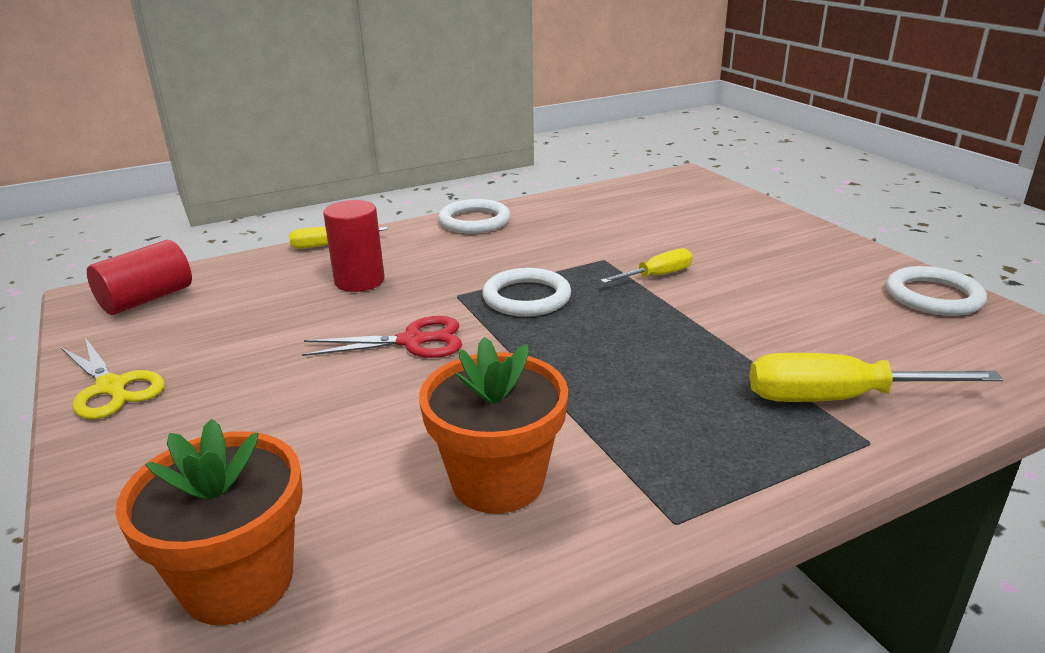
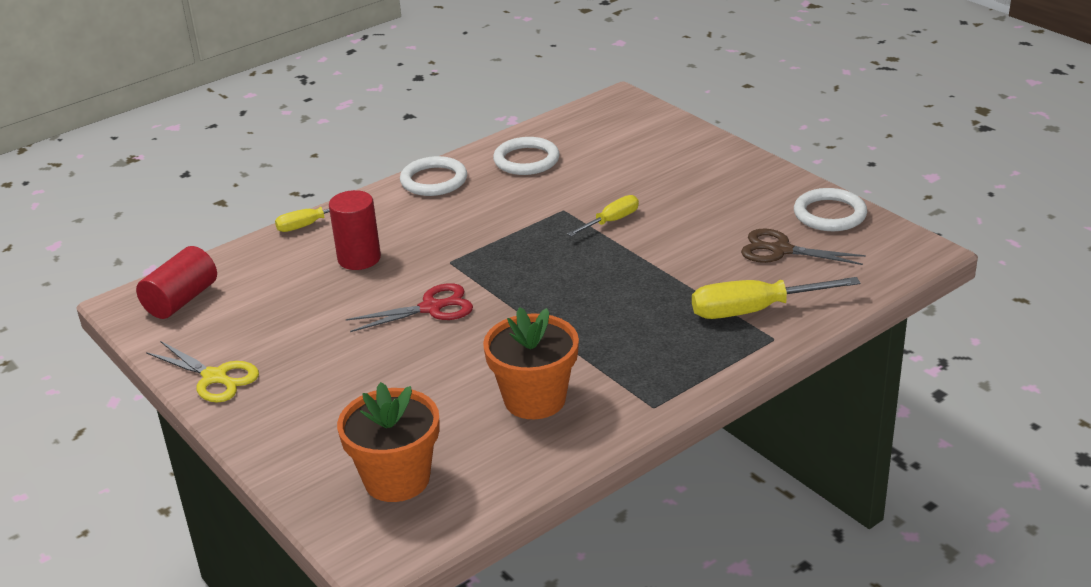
camera: 10 degrees left, 5 degrees up
(526, 297) = (509, 256): white ring -> white ring (526, 160)
(872, 329) = (781, 250): none -> brown scissors

